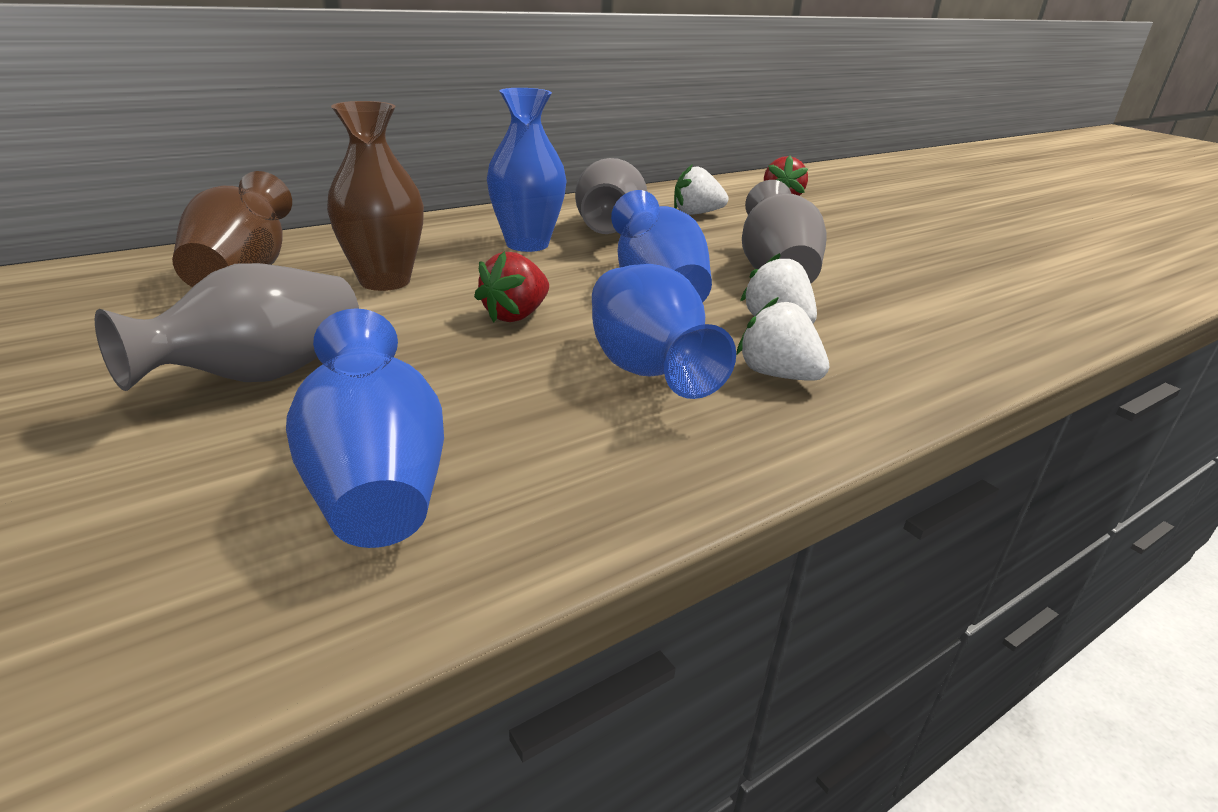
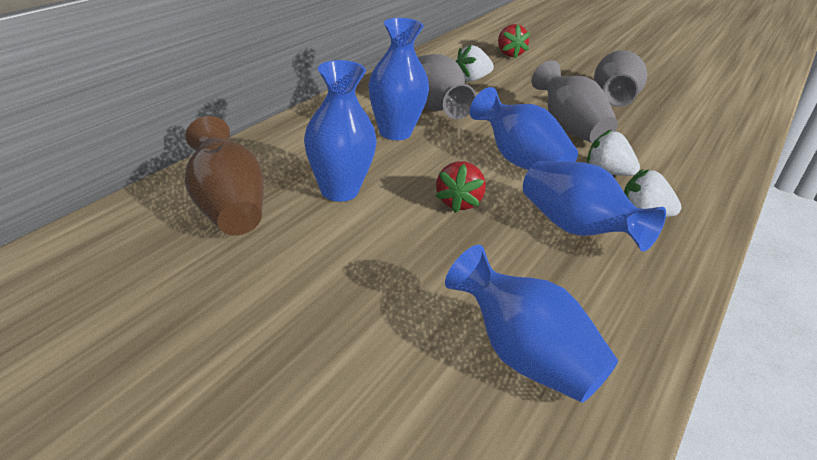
camera: 25 degrees left, 5 degrees up
(261, 375) = (360, 298): grey vase -> grey vase (613, 100)
(385, 281) = (339, 190): brown vase -> blue vase

